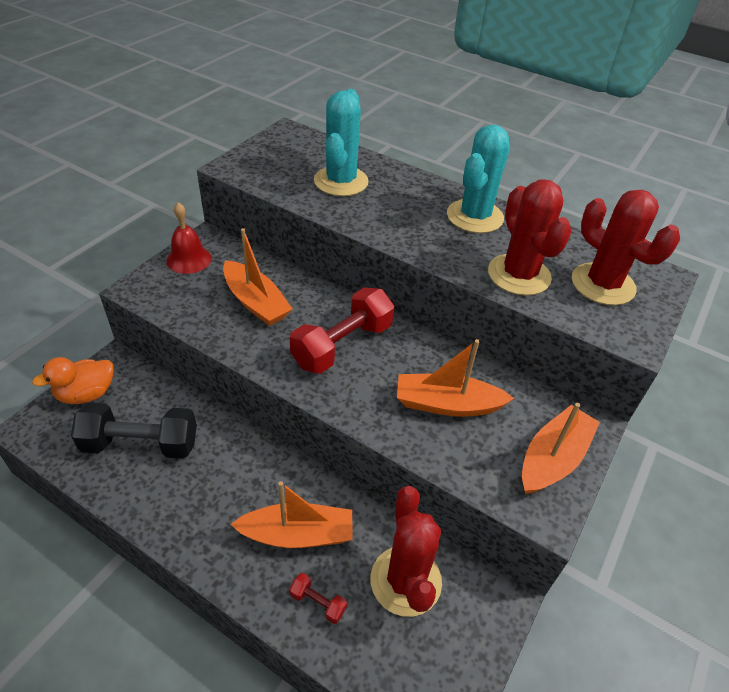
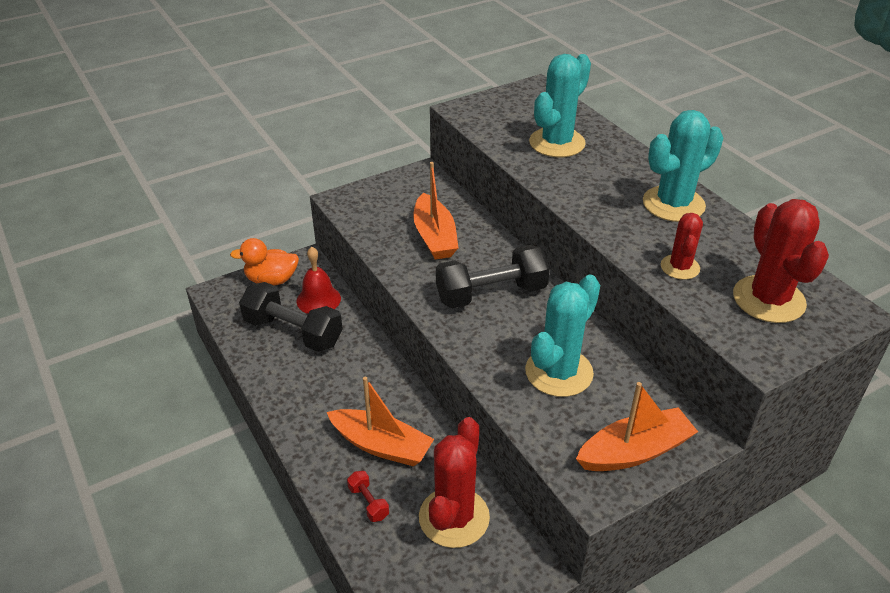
camera: 30 degrees right, 5 degrees down
(189, 259) = (397, 186): red bell -> red bell (318, 299)
(342, 345) = (491, 294): red dumbbell -> black dumbbell
(447, 404) = (559, 372): orange boat -> turquoise cactus
(519, 275) = (680, 267): red cactus -> red cactus, size x0.58

